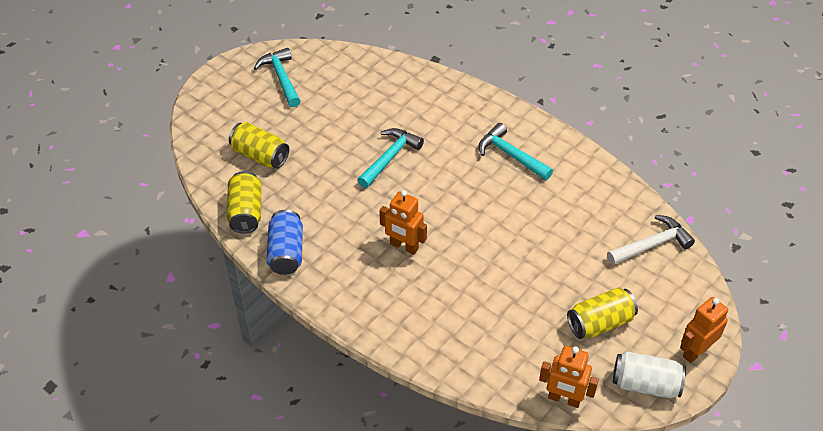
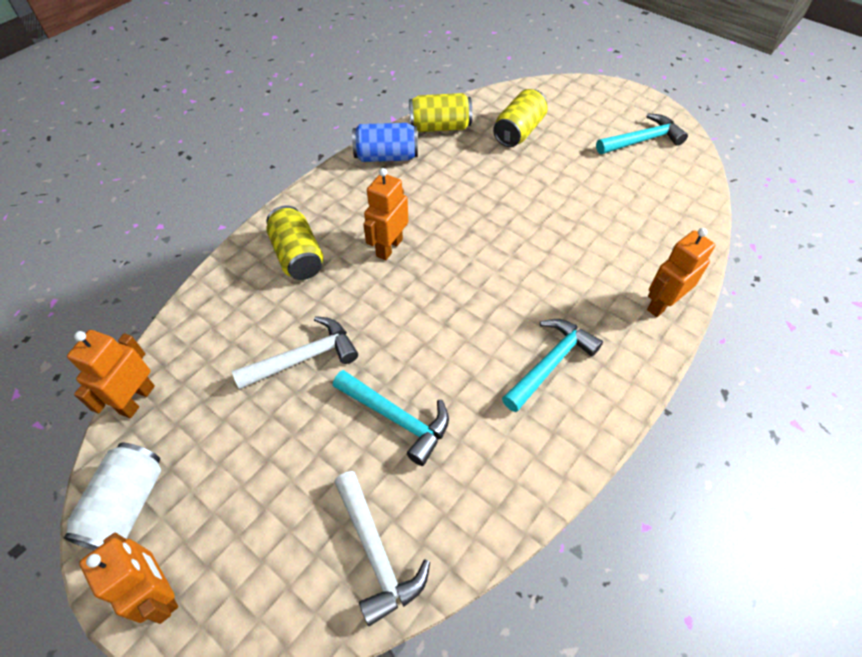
camera: 90 degrees right, 5 degrees up
(390, 158) = (529, 234): turquoise hammer -> turquoise hammer (396, 418)
(458, 94) = (662, 304): none -> orange robot
(517, 294) = (304, 358): none -> white hammer
(600, 323) = (241, 455): yellow can -> yellow can (298, 256)

